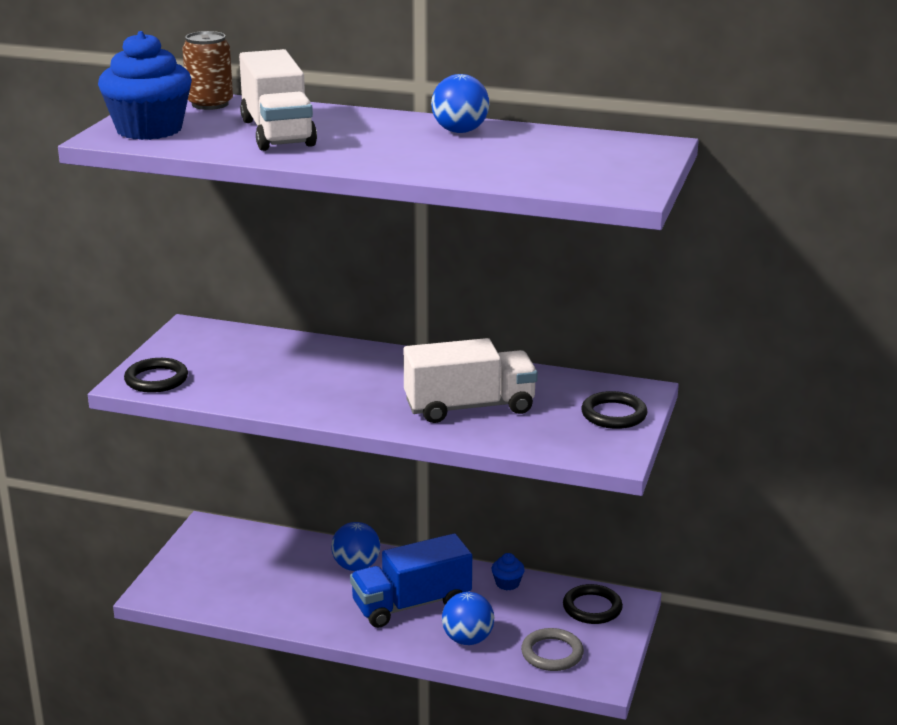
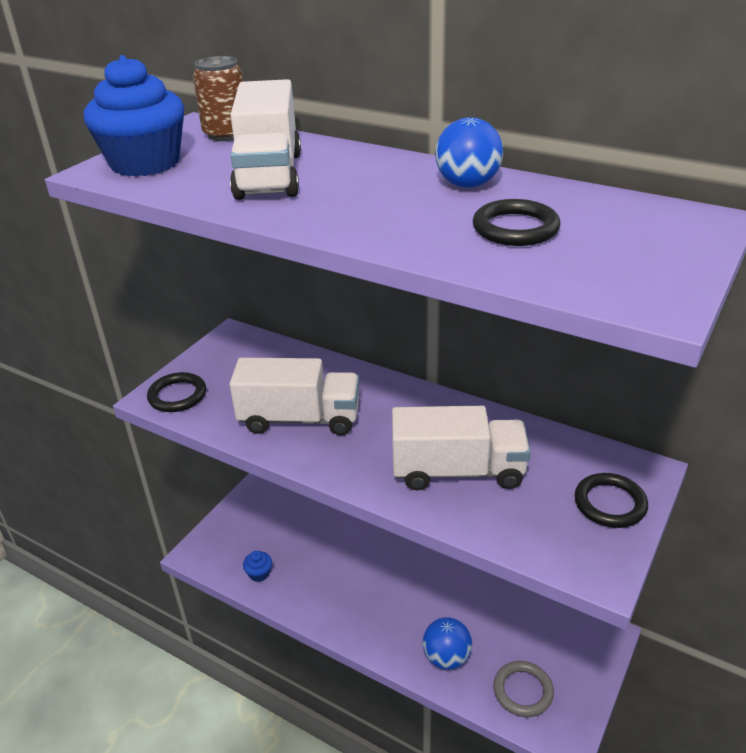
camera: 15 degrees right, 10 degrees up
(297, 385) = (299, 419): none -> white truck
(356, 566) = (368, 550): blue ball -> none
(411, 604) = (405, 604): blue truck -> none
(507, 583) = (496, 592): blue cupcake -> blue cupcake (259, 573)
(592, 608) = (571, 637): black ring -> black ring (515, 228)

